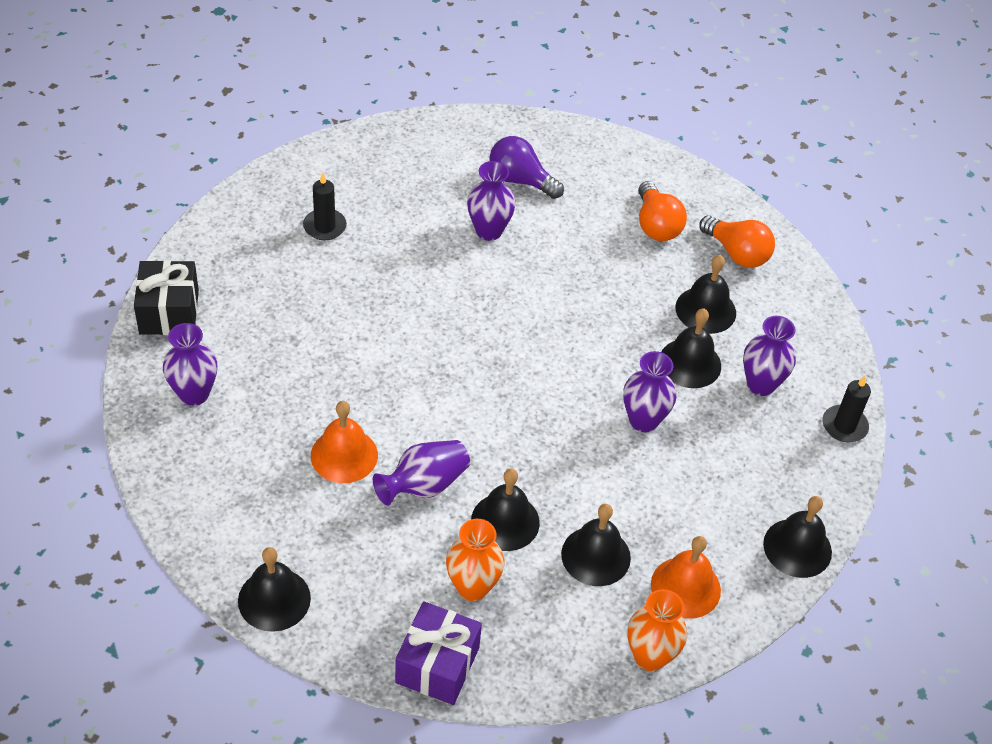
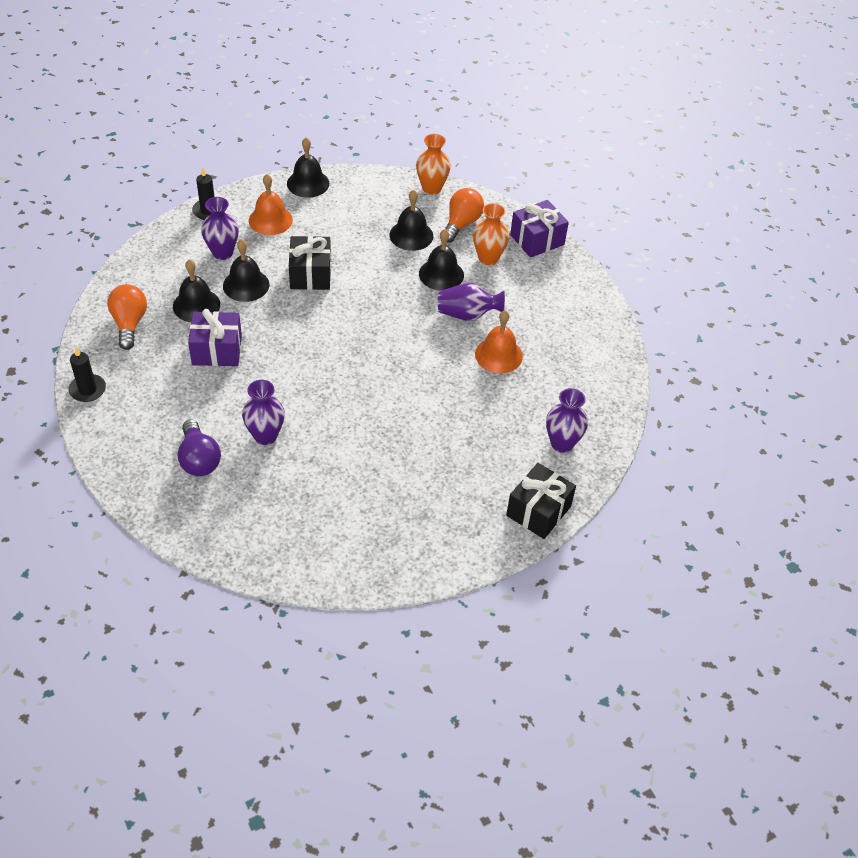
camera: 140 degrees left, 0 degrees up
(274, 599) = (597, 310): black bell -> none
(325, 226) = (375, 510): black candle -> black candle (87, 390)
(627, 278) = (217, 350): none -> purple gift
(643, 420) = (310, 274): purple vase -> black gift
(656, 225) = (152, 371): orange light bulb -> orange light bulb (461, 224)
(685, 587) = (382, 200): orange bell -> orange bell (270, 220)

